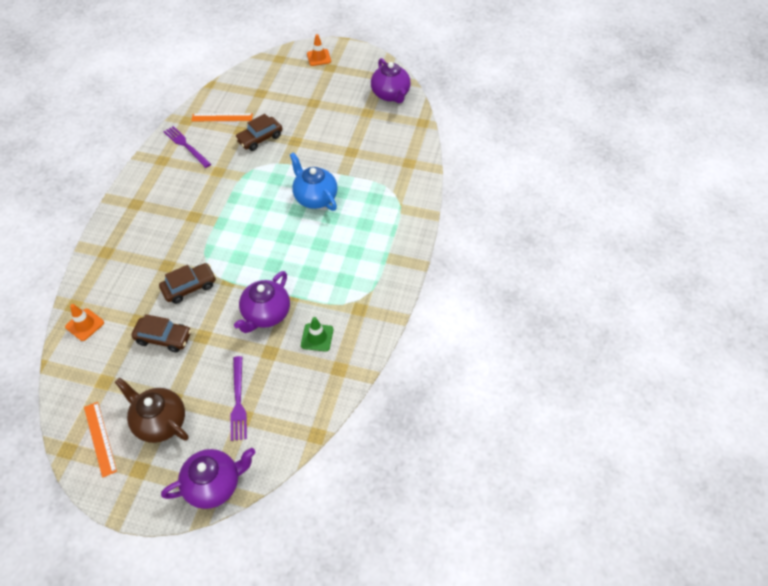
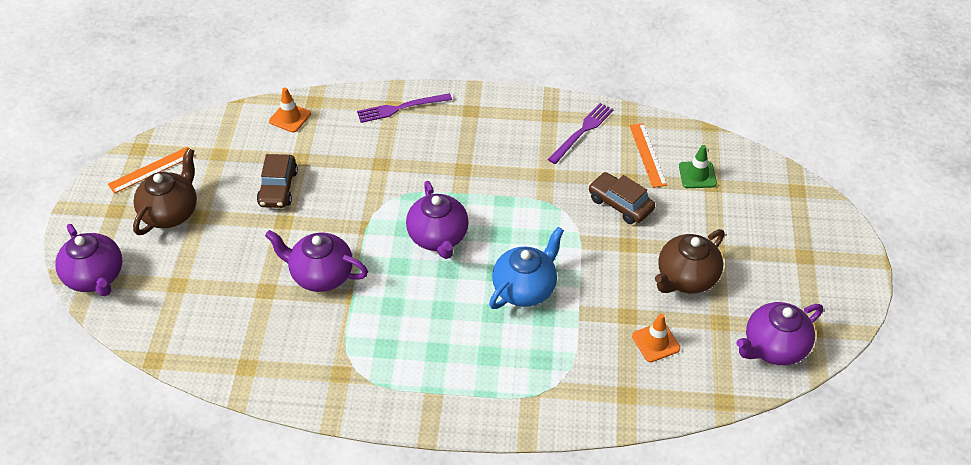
camera: 80 degrees right, 5 degrees down
(189, 287) = (352, 192): brown car -> none
(238, 401) = (198, 275): purple fork -> purple fork (401, 108)
(254, 239) = (438, 237): none -> purple teapot
(317, 337) = (291, 335): green traffic cone -> green traffic cone (697, 175)
(319, 57) = (821, 237): orange traffic cone -> orange traffic cone (655, 342)
(330, 120) = (686, 278): none -> brown teapot

